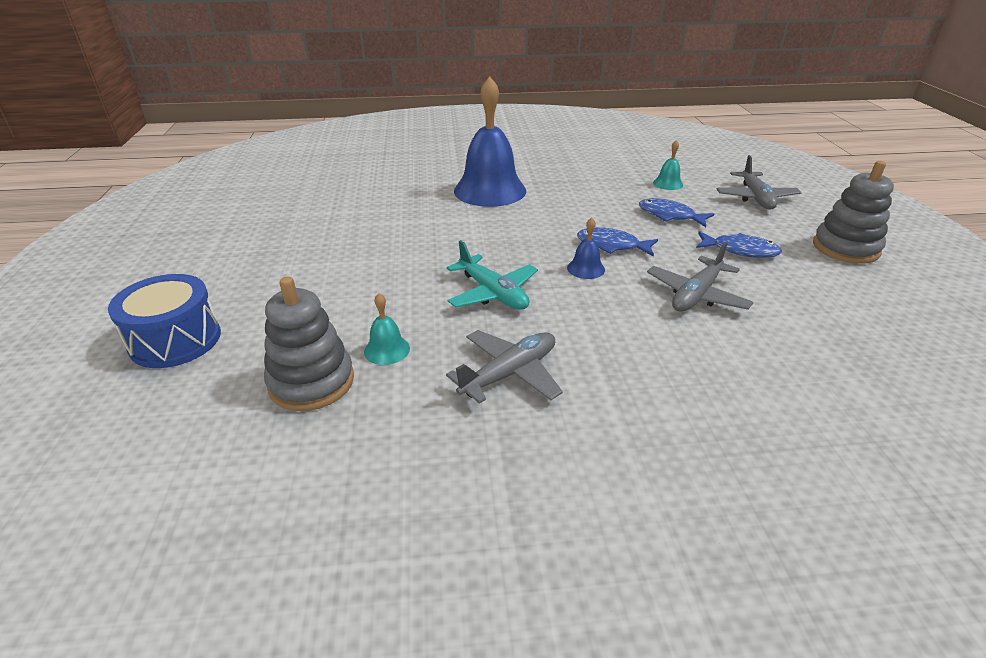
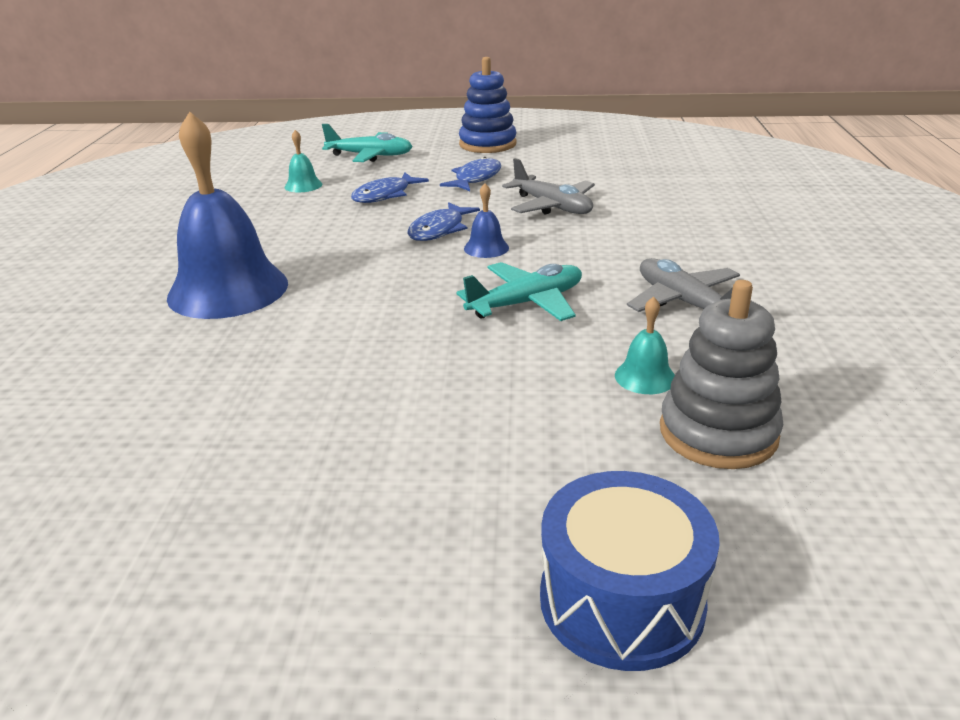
camera: 80 degrees left, 5 degrees down
(755, 198) = (370, 156): grey plane -> turquoise plane
(845, 248) = (487, 144): grey stacking toy -> blue stacking toy

